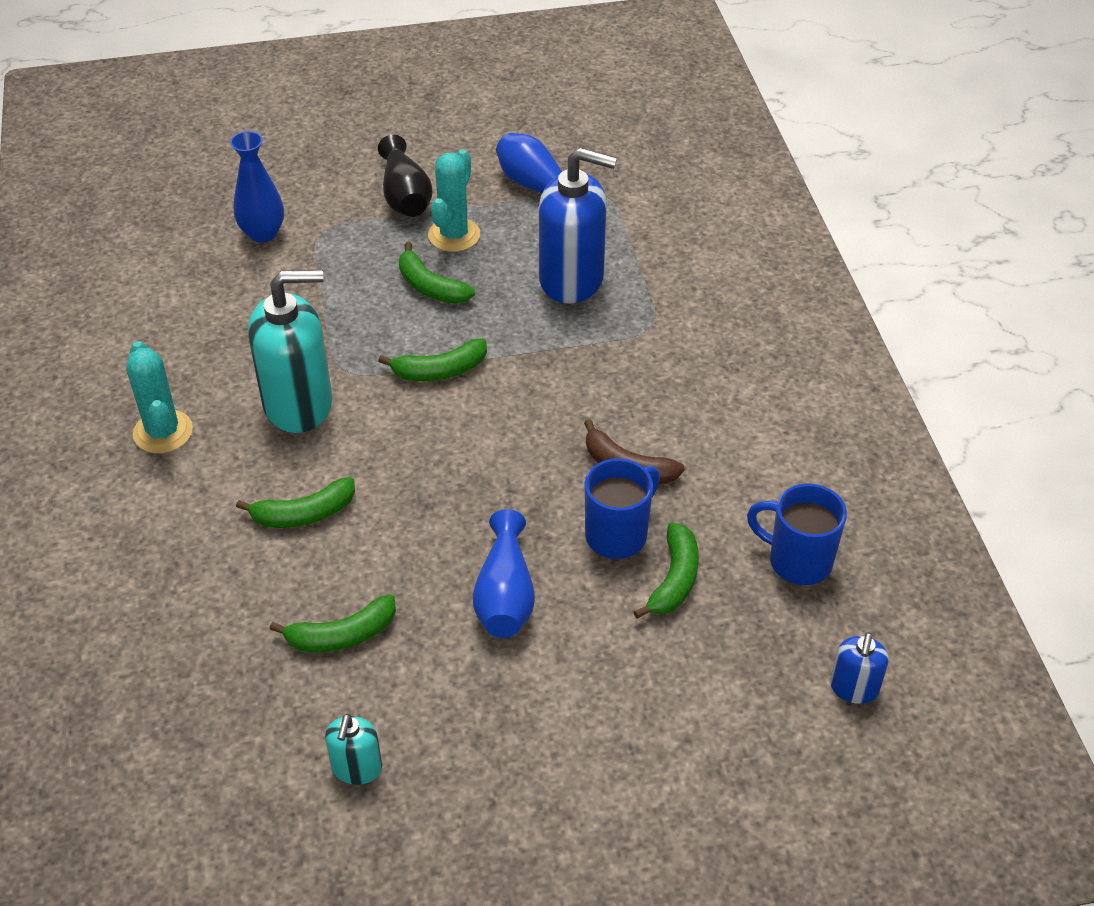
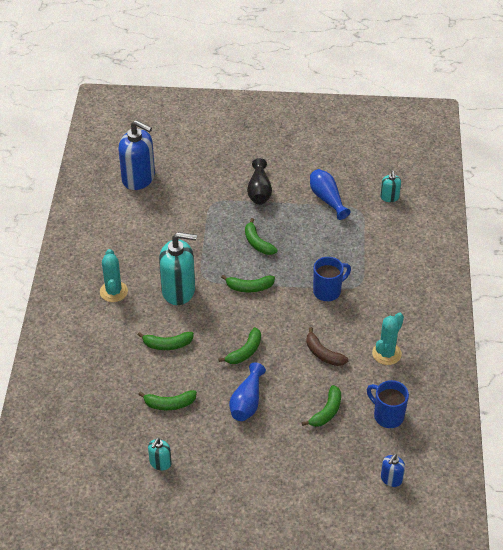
camera: 15 degrees right, 0 degrees up
(263, 233) = (184, 198): blue vase -> none
(454, 235) = (277, 217): turquoise cactus -> turquoise cactus (386, 353)
(469, 495) = (245, 351): none -> green banana
(572, 279) = (328, 252): blue soap dispenser -> blue soap dispenser (138, 178)
(618, 535) = (307, 385): blue mug -> blue mug (328, 291)
(651, 165) = (389, 197): none -> turquoise soap dispenser

